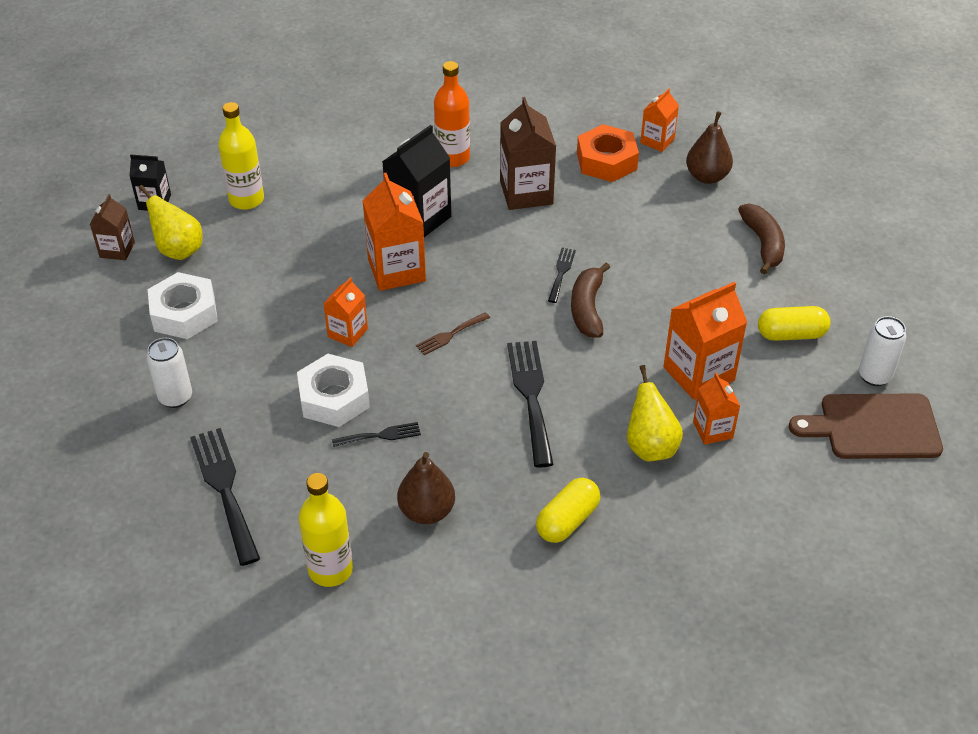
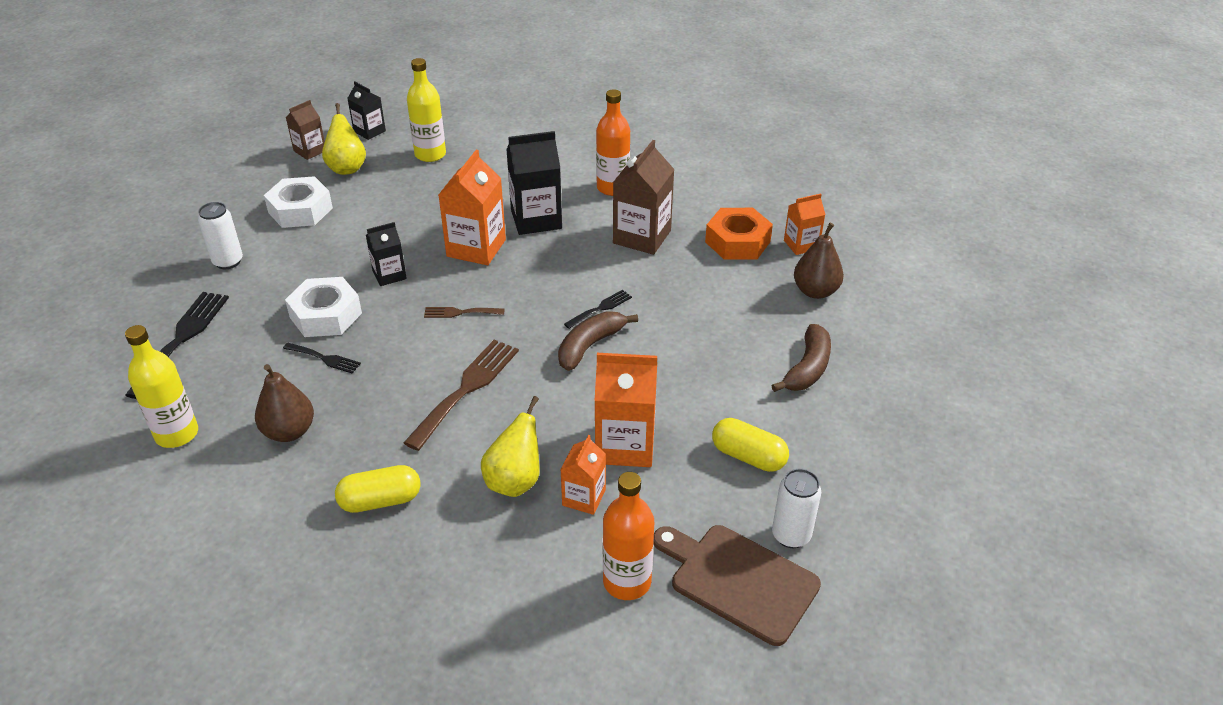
camera: 35 degrees right, 5 degrees down
(347, 333) = (389, 275): orange carton -> black carton
(531, 396) = (466, 389): black fork -> brown fork
(805, 472) = (627, 582): none -> orange bottle

